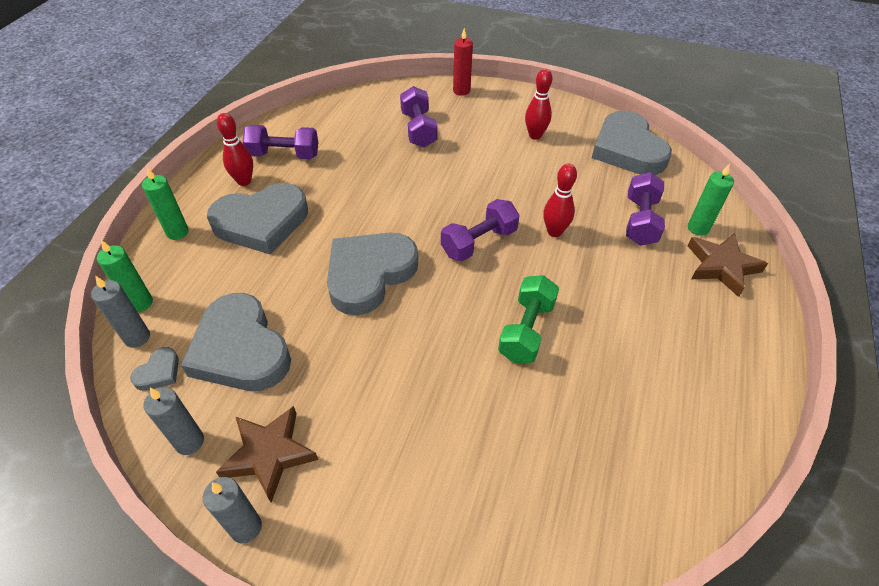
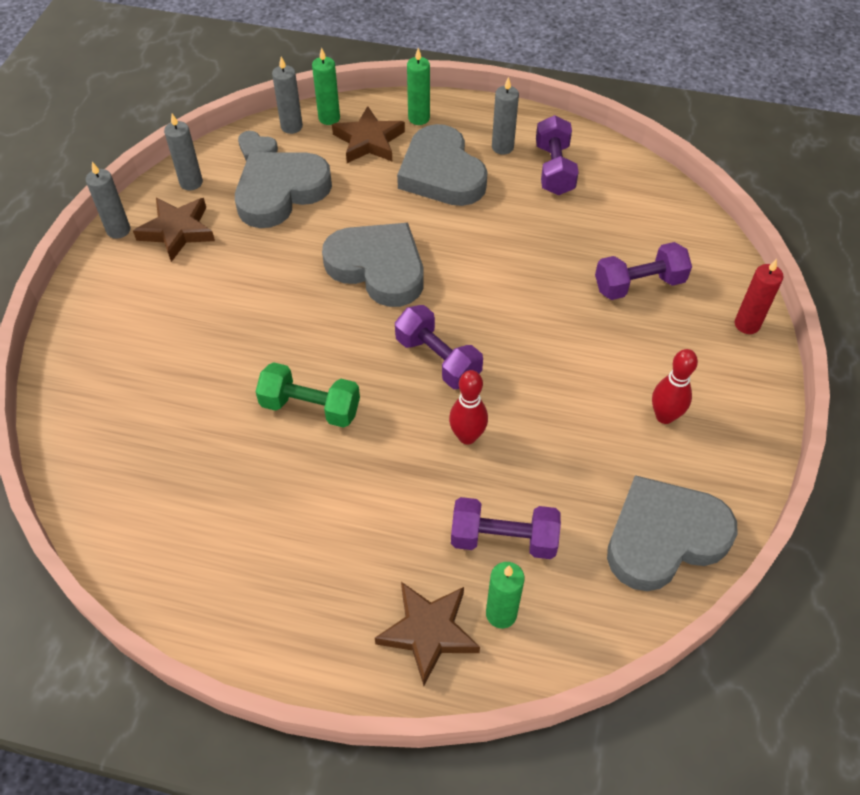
camera: 85 degrees right, 5 degrees up
(193, 272) = (369, 141): none -> brown star
(244, 181) = (502, 147): red bowling pin -> grey candle

